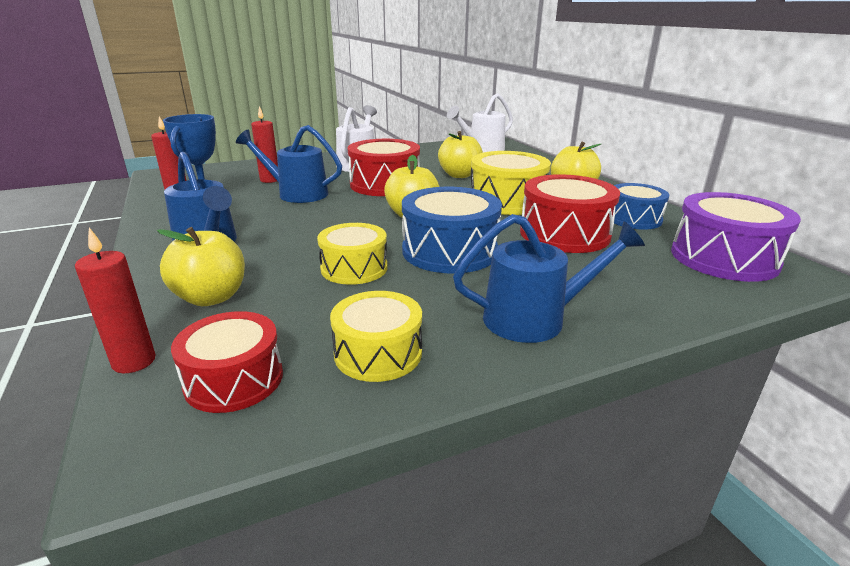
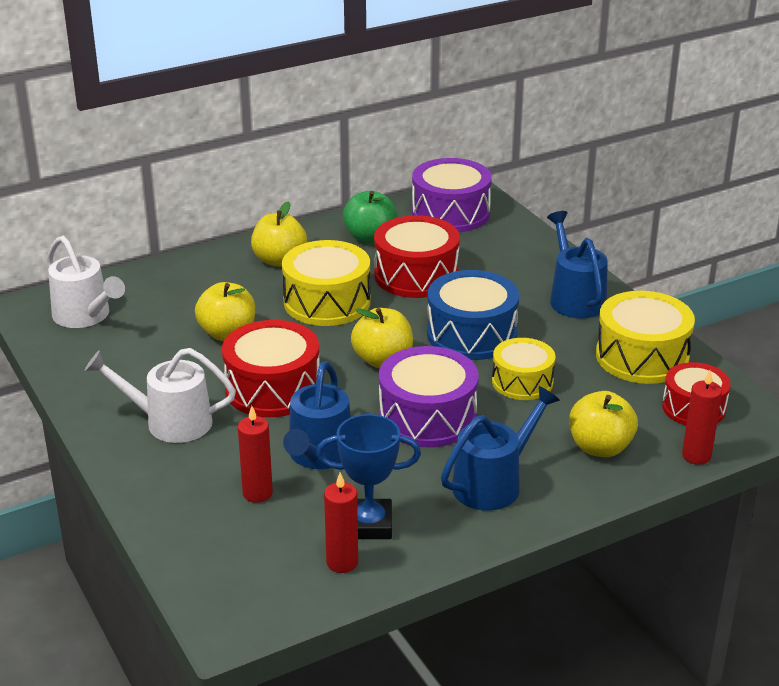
camera: 95 degrees left, 5 degrees up
(320, 226) = (427, 417): none -> purple drum
(378, 353) = (642, 357): yellow drum -> yellow drum, size x1.54
(633, 219) = (370, 237): blue drum -> green apple

